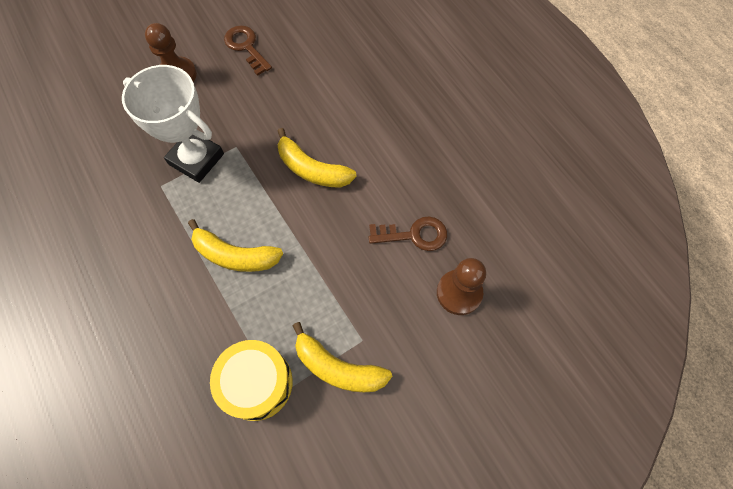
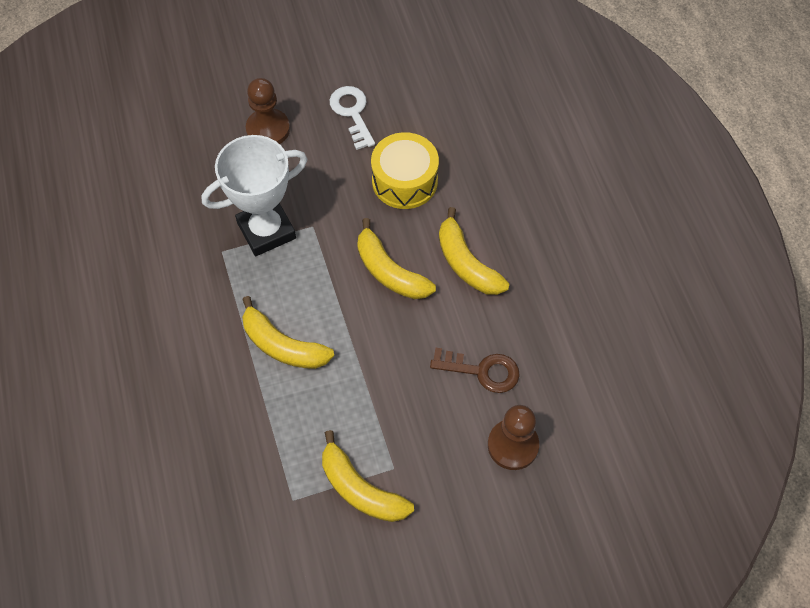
camera: 15 degrees right, 5 degrees down
(196, 159) = (266, 230): white trophy -> white trophy turned 75 degrees counterclockwise
(246, 47) = (352, 113): brown key -> white key
(257, 383) = (273, 483): yellow drum -> yellow drum (404, 181)
(375, 147) = (466, 263): none -> yellow banana

